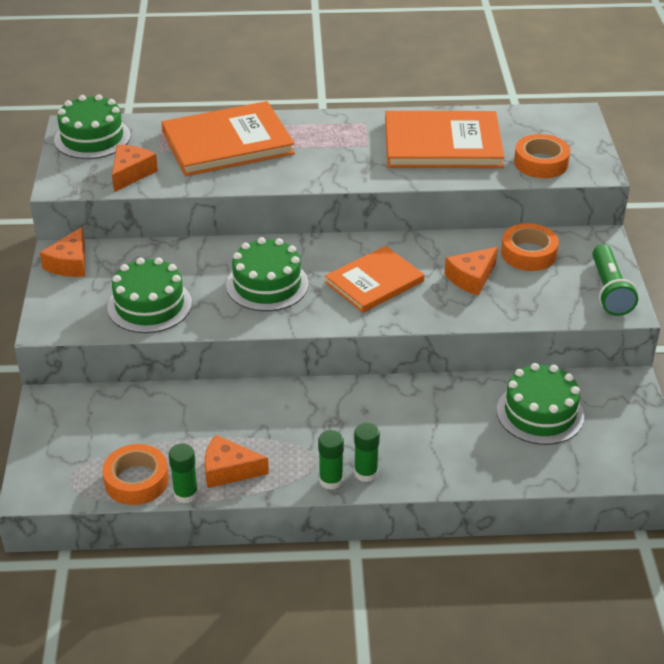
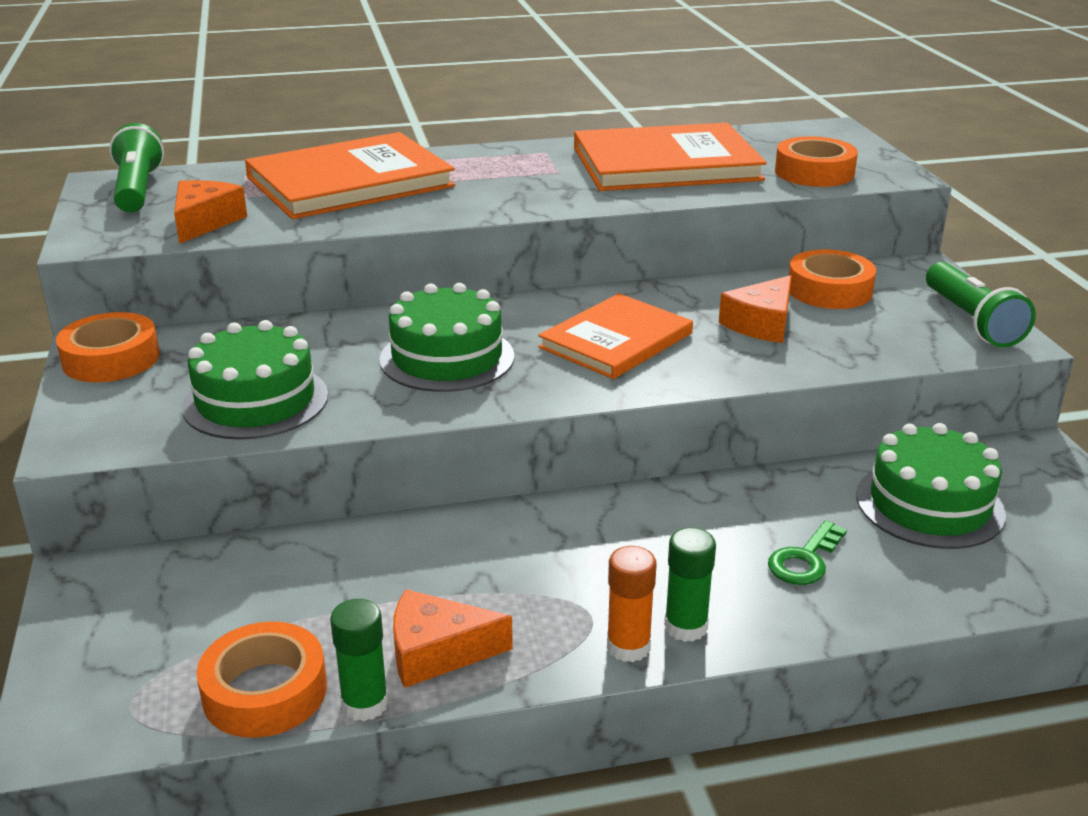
camera: 10 degrees left, 10 degrees down
(69, 263) = (111, 359): orange cheese -> orange tape
(92, 138) = (137, 190): green cake -> green flashlight
(331, 480) = (628, 647): green glue stick -> orange glue stick
(449, 440) = (805, 560): none -> green key

